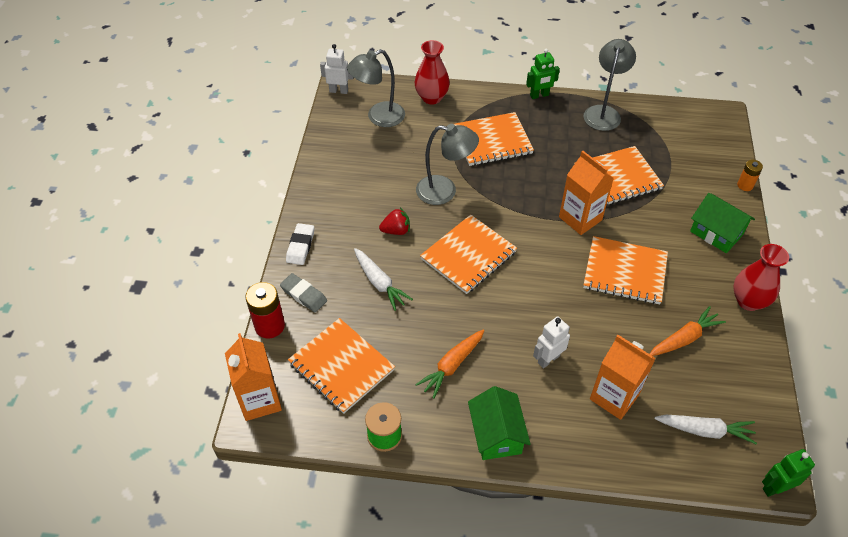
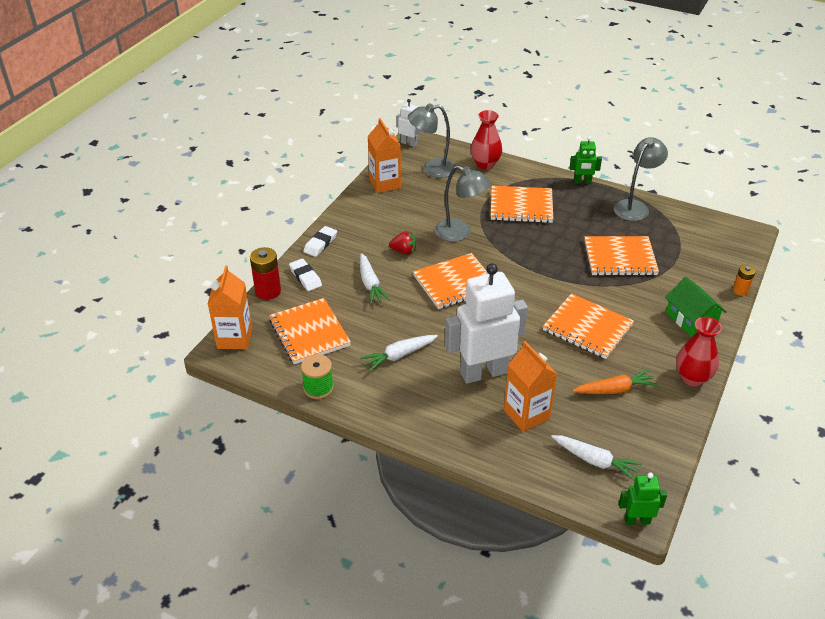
camera: 20 degrees right, 10 degrees down
(304, 295) = (305, 277): grey eraser -> white eraser
(451, 366) = (398, 356): orange carrot -> white carrot
(496, 434) = (410, 412): green house -> none
(548, 359) = (483, 372): white robot -> white robot, size x2.12
(580, 218) = (568, 280): orange carton -> orange carton (385, 183)

